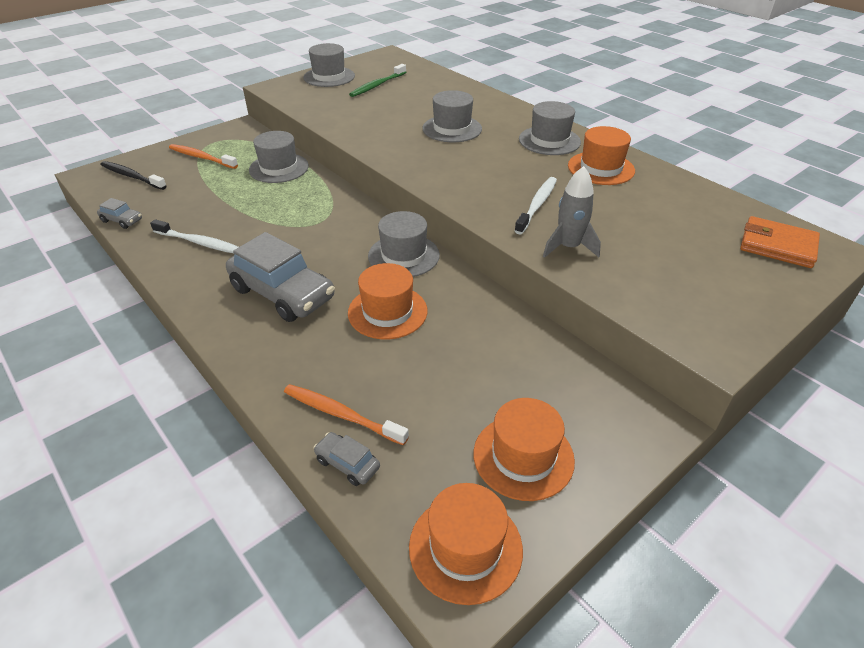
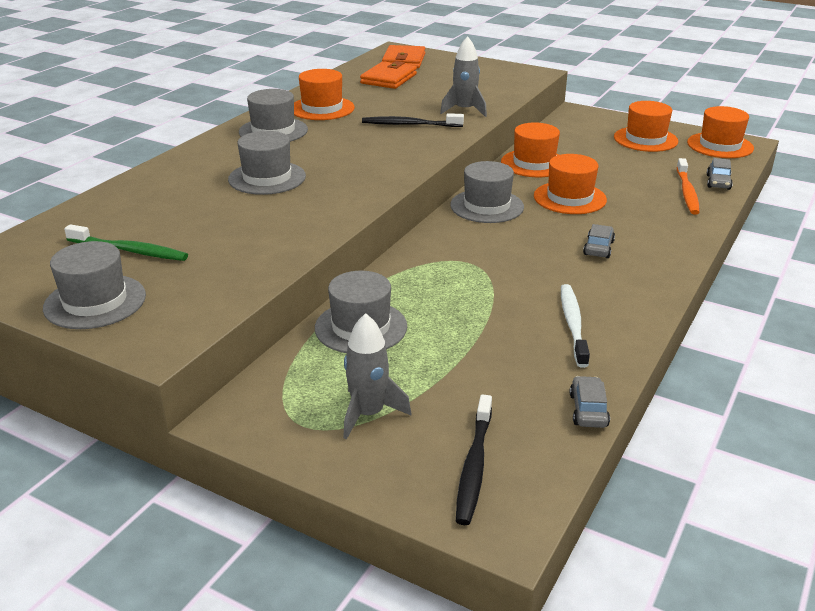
camera: 110 degrees left, 10 degrees down
(202, 158) = (368, 414): orange toothbrush -> grey rocket
(282, 293) = (598, 248): grey car -> grey car, size x0.45
(485, 316) = (534, 163): none -> orange hat
(537, 205) = (410, 125): white toothbrush -> black toothbrush
(695, 220) = (389, 79): none -> orange wallet

